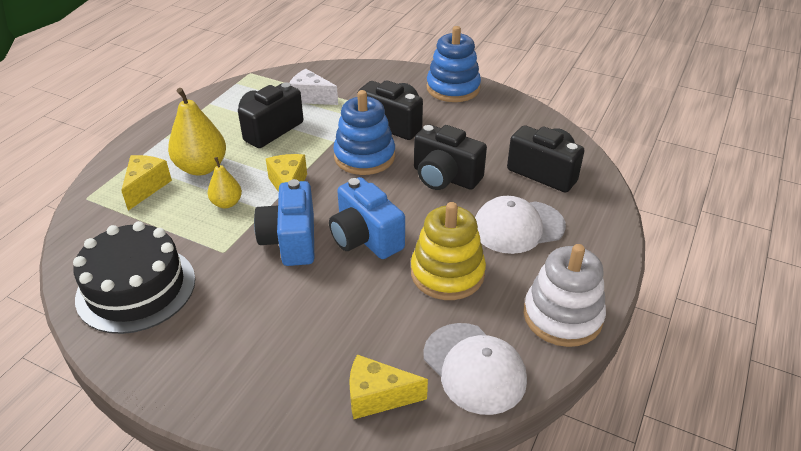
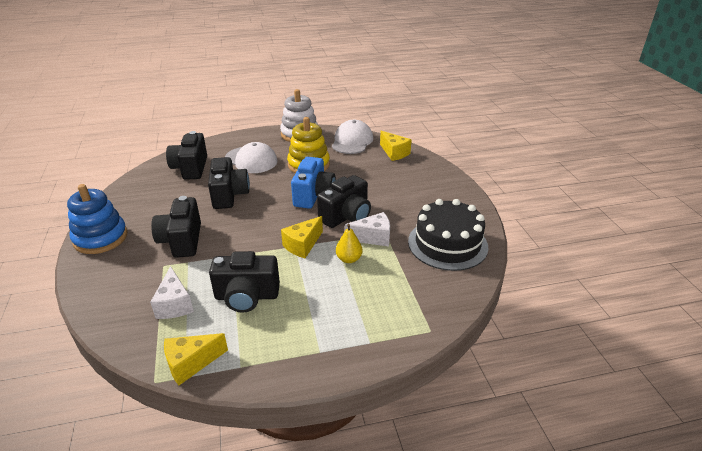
camera: 130 degrees left, 5 degrees down
(146, 187) = (382, 308): yellow cheese -> yellow cheese (191, 363)
(201, 167) = (330, 297): yellow pear -> none
(230, 238) = (373, 237): none -> white cheese
(291, 241) = (346, 216): blue camera -> black camera
(364, 157) = (237, 232): blue stacking toy -> none

